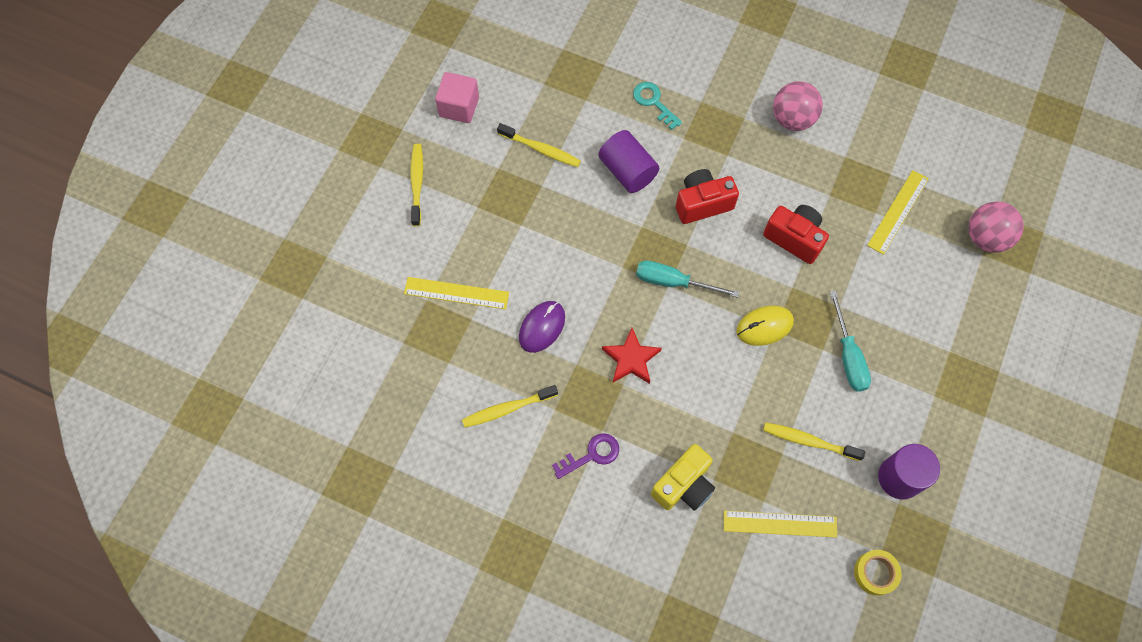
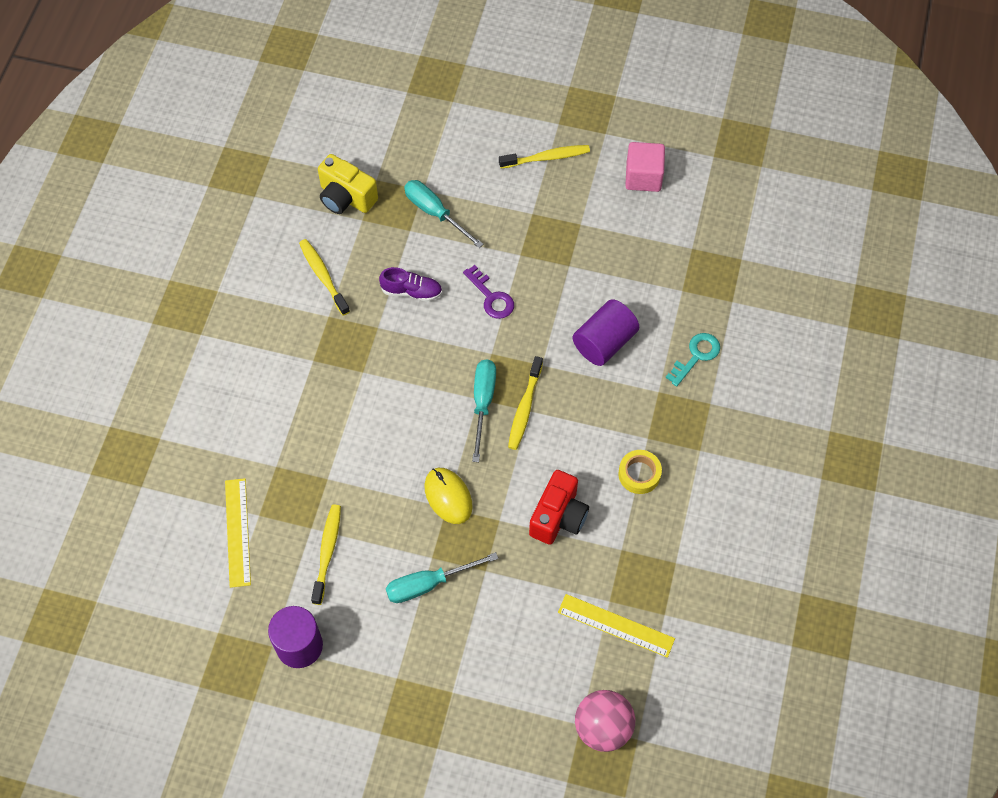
camera: 80 degrees right, 5 degrees down
(456, 293) = (435, 213): yellow ruler -> turquoise screwdriver
(541, 149) = (611, 258): yellow toothbrush -> yellow toothbrush (524, 408)
(542, 327) = (411, 291): purple mouse -> purple shoe
(591, 455) = (287, 354): purple key -> purple key (491, 297)
(631, 359) = (391, 375): red star -> none
(683, 485) = (266, 439): yellow camera -> yellow camera (346, 197)
(702, 203) = (581, 419): red camera -> none
(792, 119) = (711, 501): pink ball -> none
(875, 573) = (197, 628): yellow tape -> yellow tape (639, 474)

